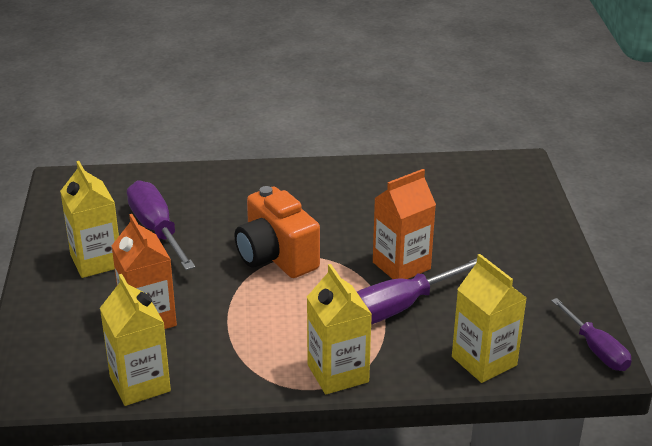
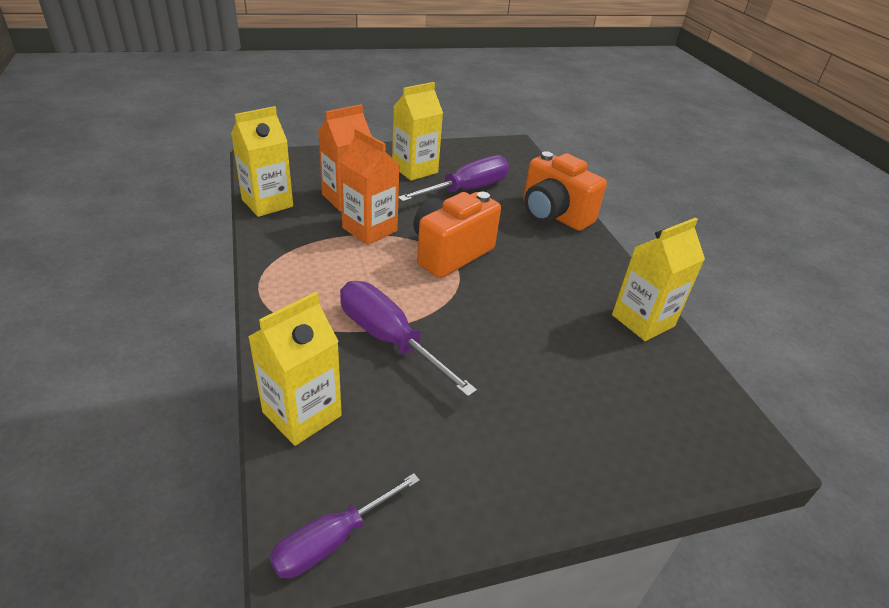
camera: 75 degrees right, 5 degrees up
(224, 183) = (553, 215): none -> orange camera
(338, 373) = (280, 302): yellow carton -> yellow carton (643, 320)
(401, 265) = (464, 337): orange carton -> orange carton (369, 229)

